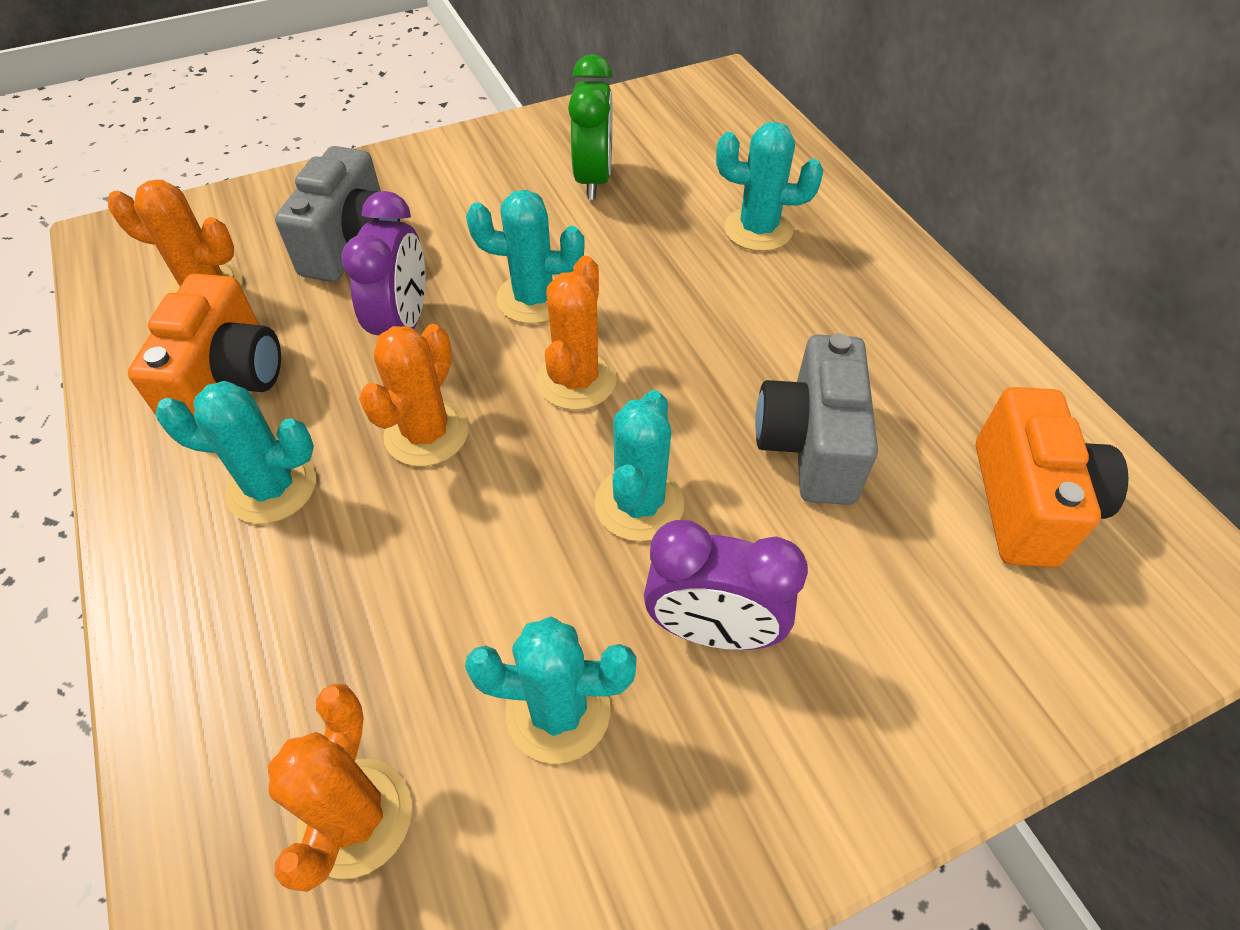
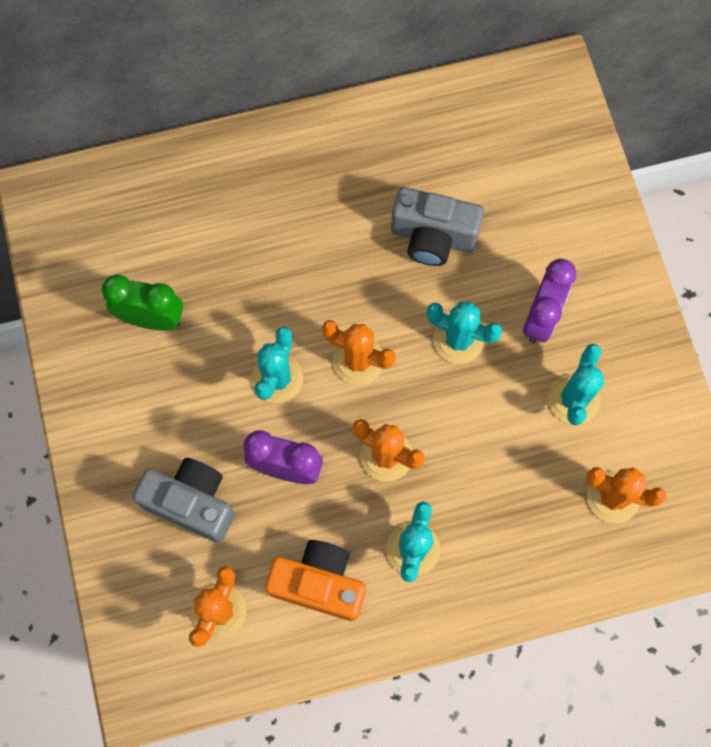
camera: 80 degrees left, 20 degrees up
(758, 229) = (237, 216): turquoise cactus -> none
(1027, 503) = (490, 140): orange camera -> none

